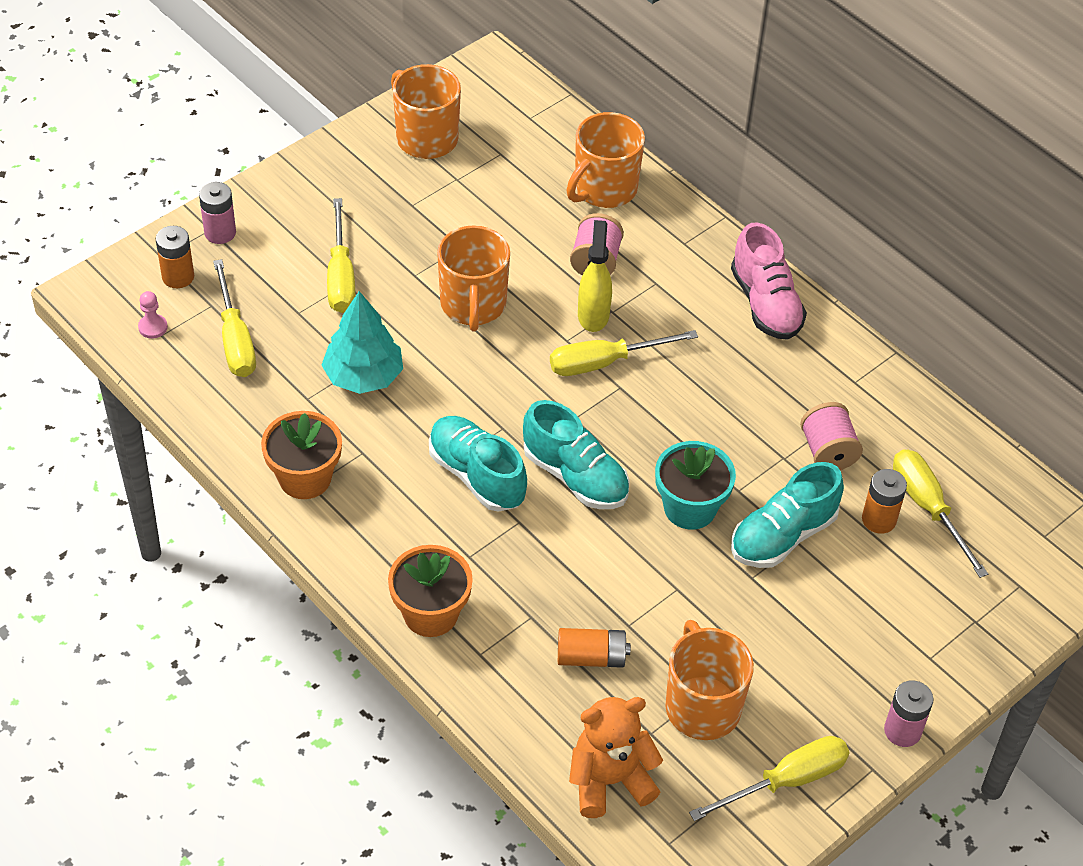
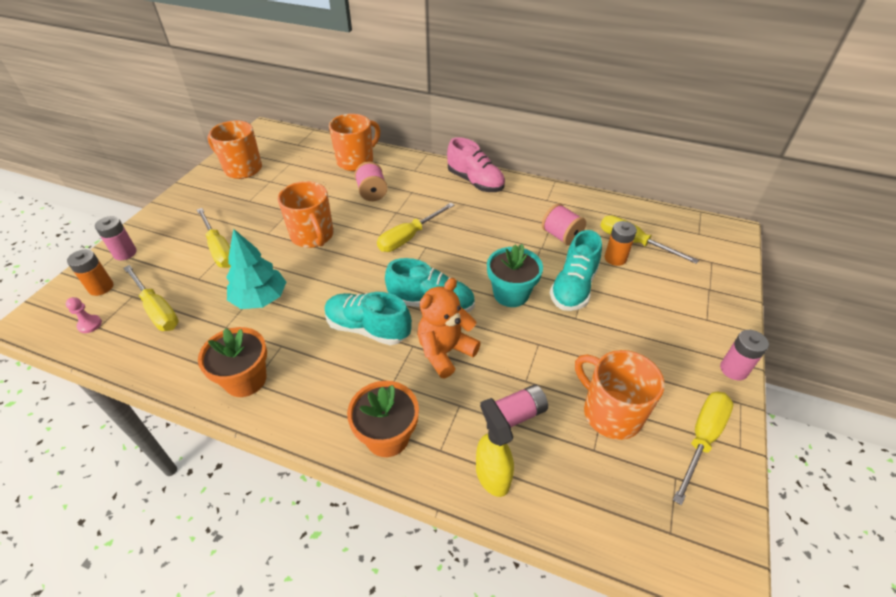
camera: 25 degrees left, 5 degrees down
(591, 657) = (517, 414): orange battery -> pink battery
(593, 315) = (387, 217): yellow spray bottle -> yellow spray bottle (492, 475)
(604, 189) = (356, 161): orange mug -> orange mug turned 150 degrees counterclockwise
(609, 780) = (594, 503): orange teddy bear -> orange teddy bear (445, 352)

